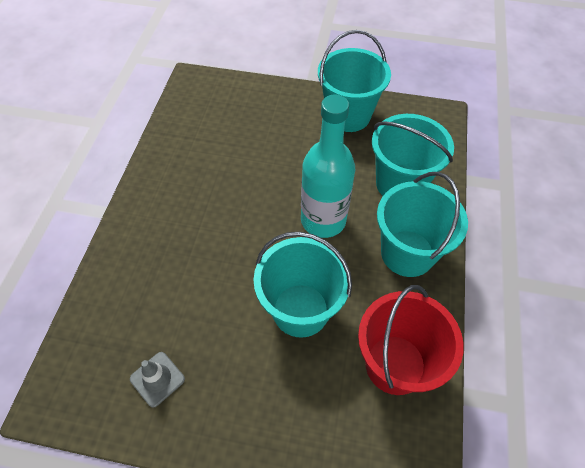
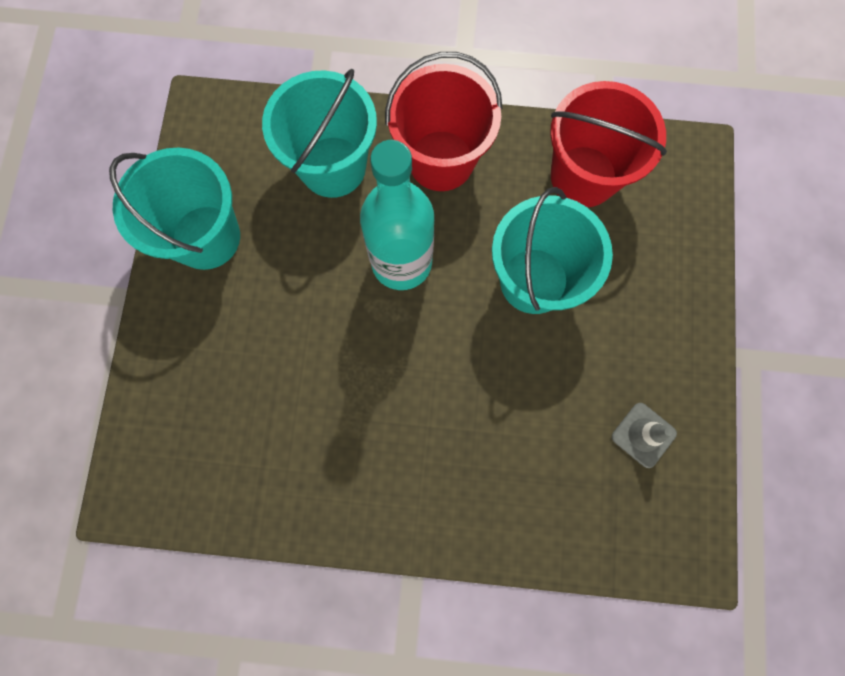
camera: 95 degrees left, 20 degrees up
(407, 253) = (441, 160): turquoise bucket -> red bucket

